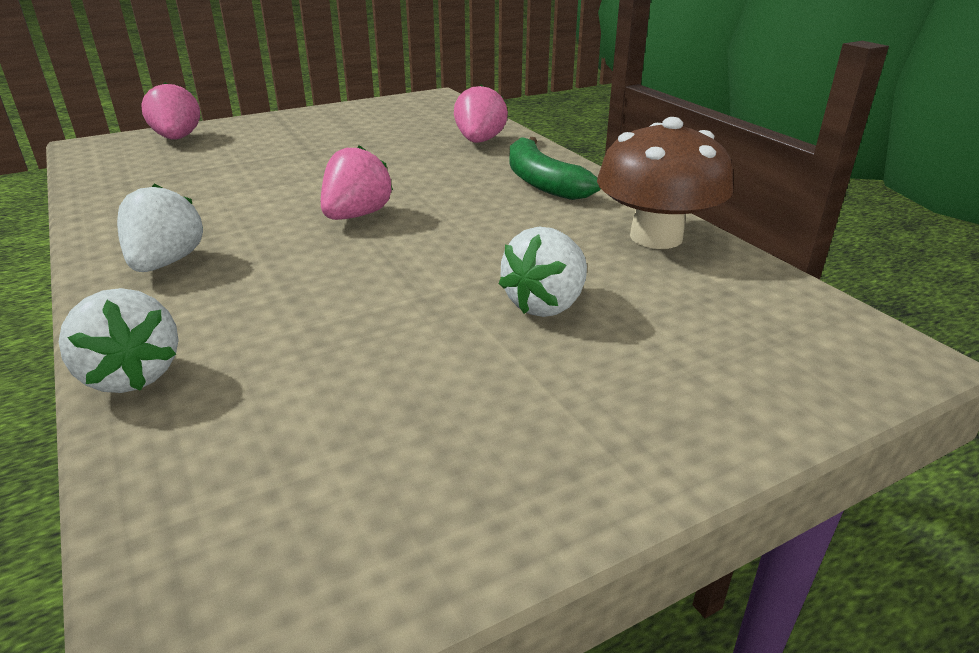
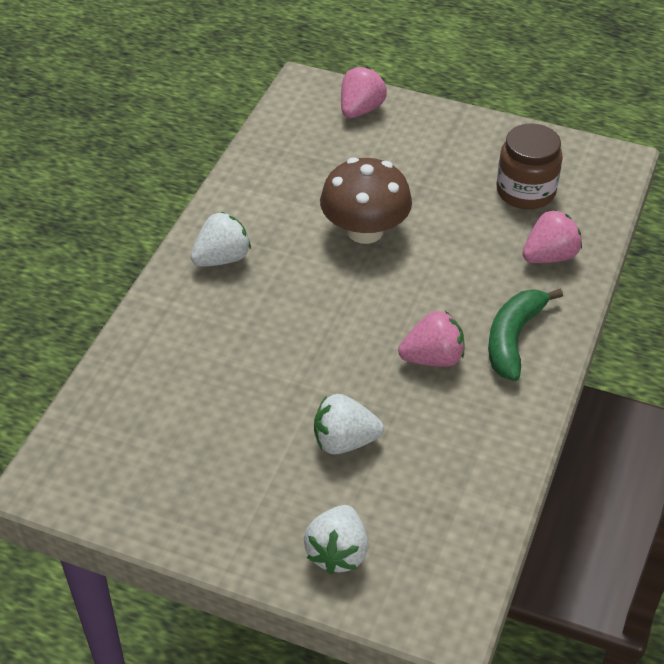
camera: 50 degrees right, 15 degrees up
(131, 375) = (135, 336): white strawberry -> white strawberry (338, 552)
(356, 215) = (356, 287): pink strawberry -> pink strawberry (433, 358)
(400, 125) = (525, 191): none -> brown jar
(656, 237) = (489, 446): brown mushroom -> brown mushroom (365, 231)

